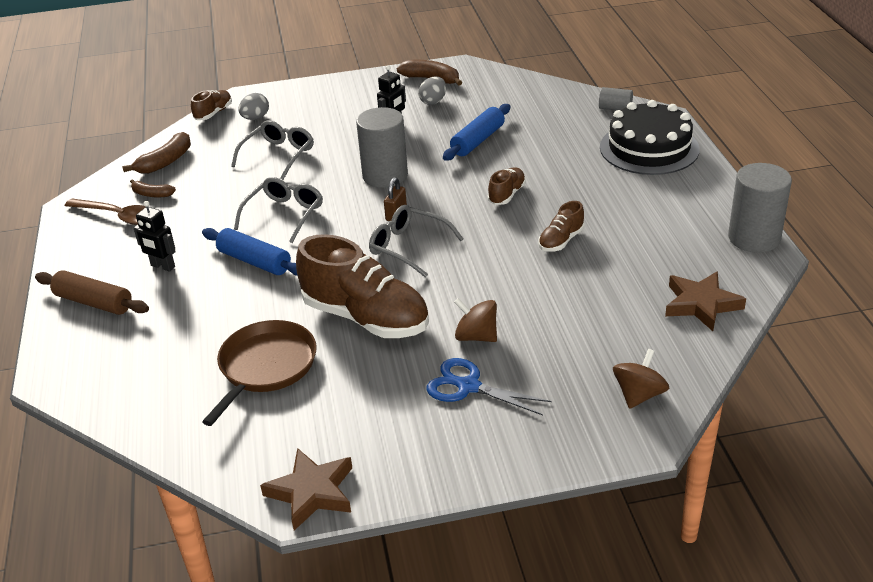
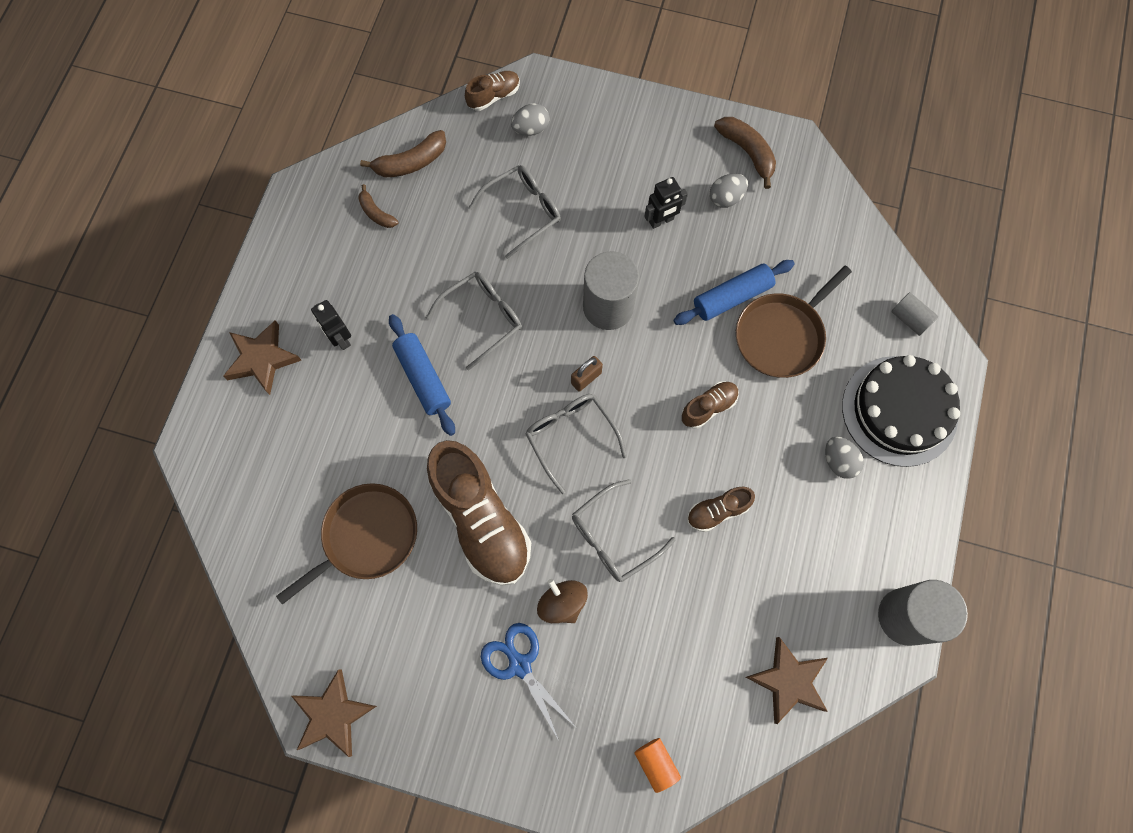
camera: 25 degrees right, 35 degrees up
(94, 302) = (262, 359): brown rolling pin -> brown star
(118, 216) = (332, 233): brown spoon -> none
(489, 285) = (613, 538): none -> grey glasses
(531, 145) = (782, 335): none -> brown pan
(629, 185) = (838, 461): none -> grey egg
(639, 395) = (656, 763): brown spinning top -> orange cylinder

